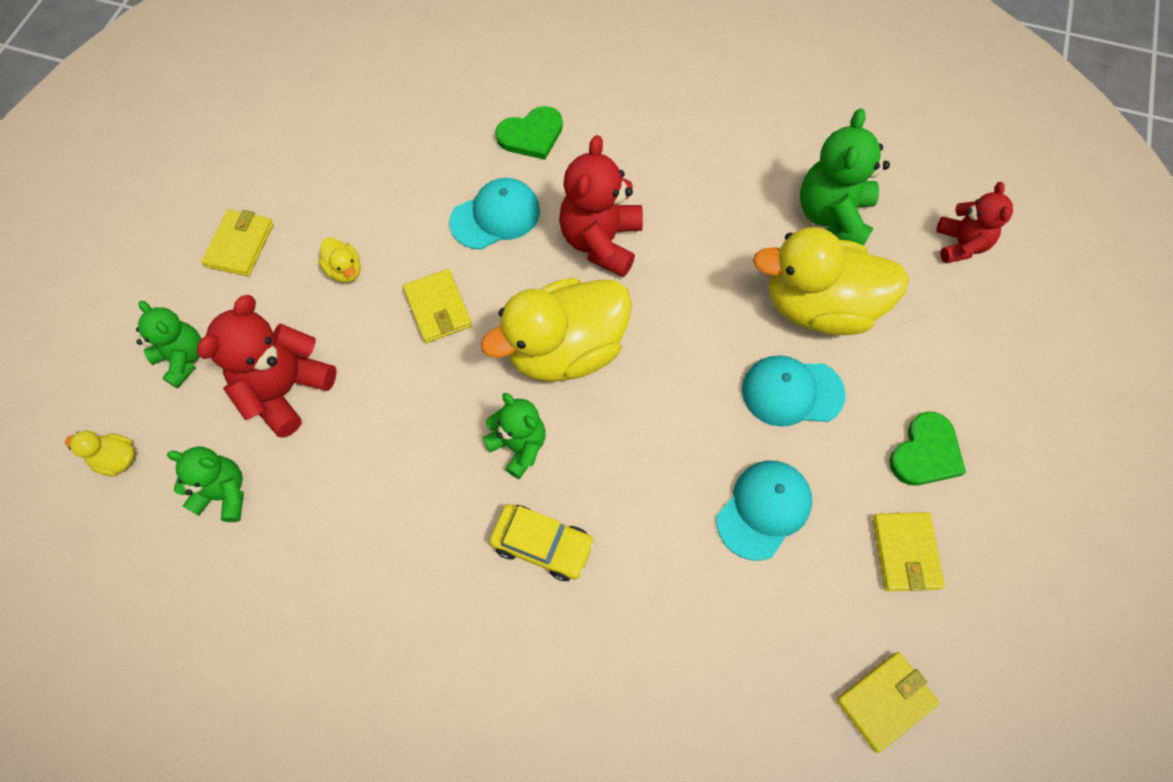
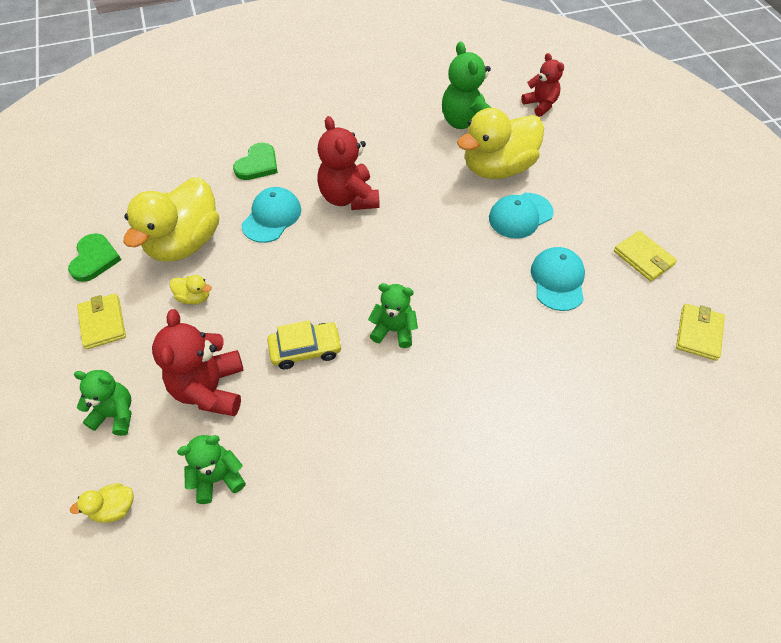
camera: 35 degrees left, 10 degrees down
(438, 308) = (277, 285): yellow wallet -> none
(542, 545) = (454, 374): yellow car -> yellow car (305, 349)
(565, 350) = (377, 264): yellow duck -> yellow duck (185, 243)
(925, 453) = (610, 206): green heart -> green heart (94, 259)

